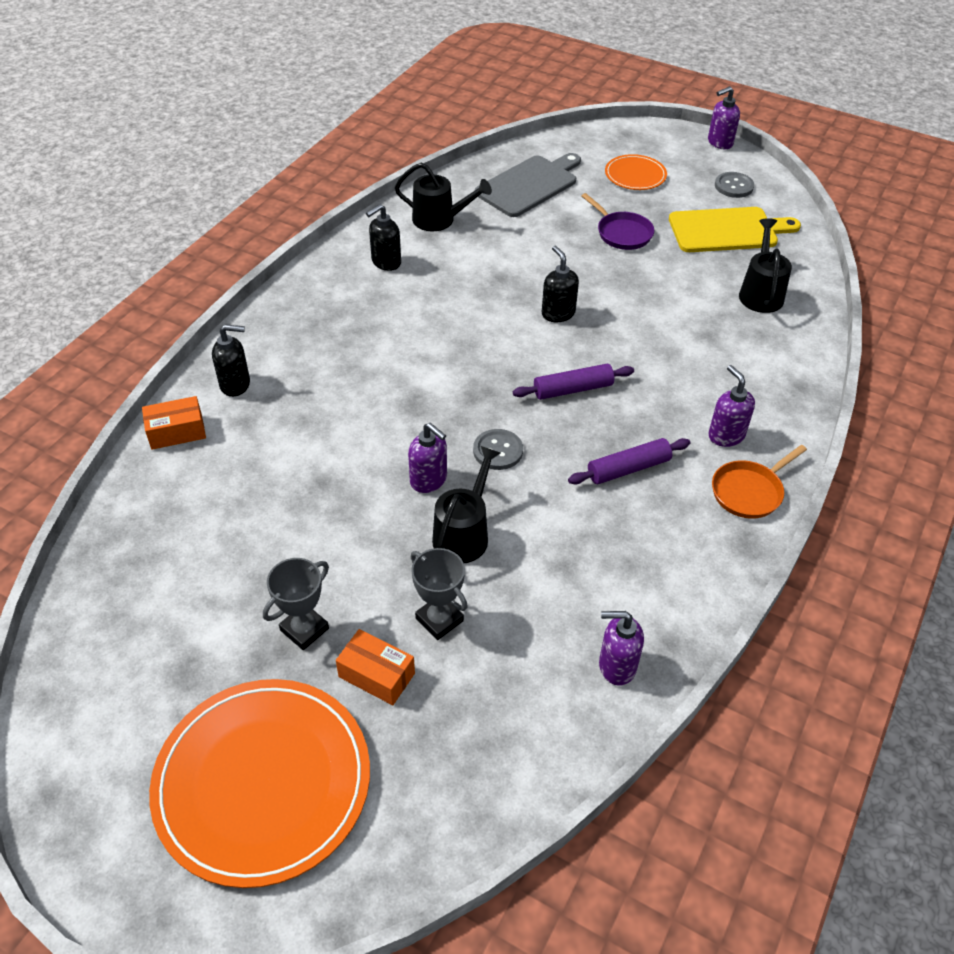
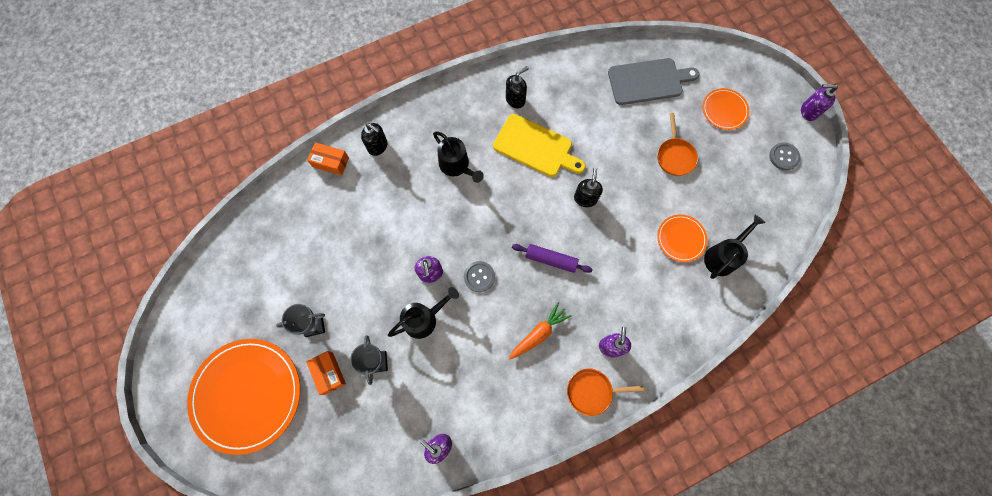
camera: 35 degrees right, 25 degrees up
(386, 262) = (515, 99): black soap dispenser -> black soap dispenser turned 150 degrees clockwise
(440, 220) = (571, 82): black watering can -> black watering can (457, 166)
(622, 233) = (675, 156): purple pan -> orange pan
(628, 469) = (539, 333): purple rolling pin -> orange carrot
(701, 299) = (681, 239): none -> orange plate
(727, 230) = (746, 193): yellow cutting board -> yellow cutting board (535, 147)

